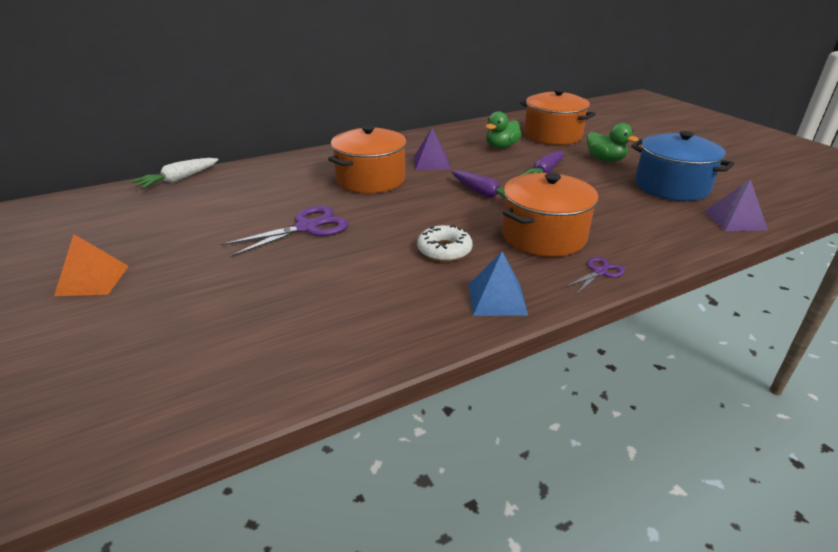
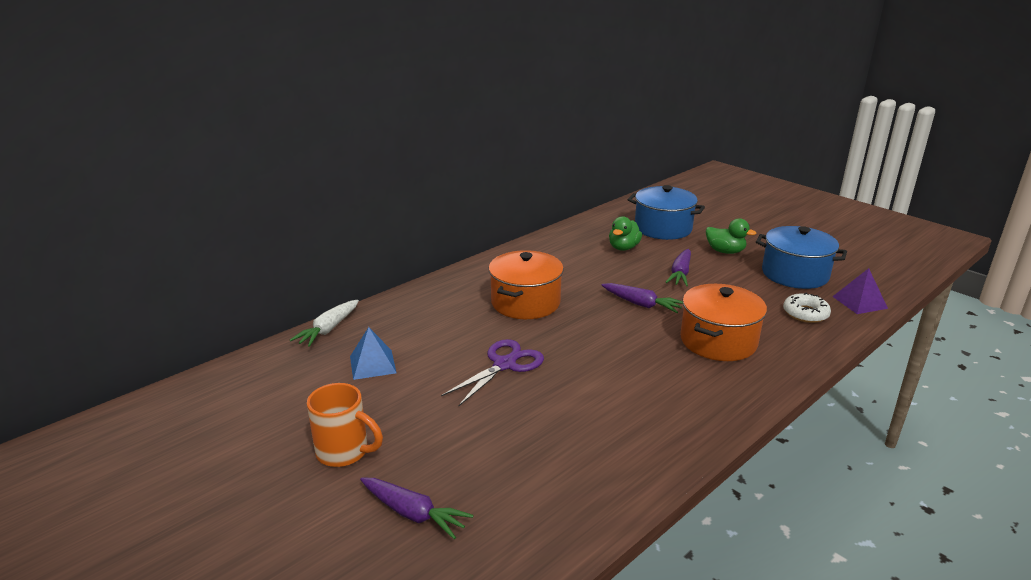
camera: 15 degrees left, 5 degrees down
(92, 280) = (344, 452): orange pyramid -> orange mug
(98, 348) = (413, 513): none -> purple carrot
(431, 162) = (570, 275): purple pyramid -> none
(444, 250) = (644, 368): white donut -> white donut (805, 313)
(497, 299) = (716, 407): blue pyramid -> blue pyramid (373, 364)
(552, 135) = (663, 228): orange pot -> blue pot
(599, 272) = (781, 369): purple scissors -> none

